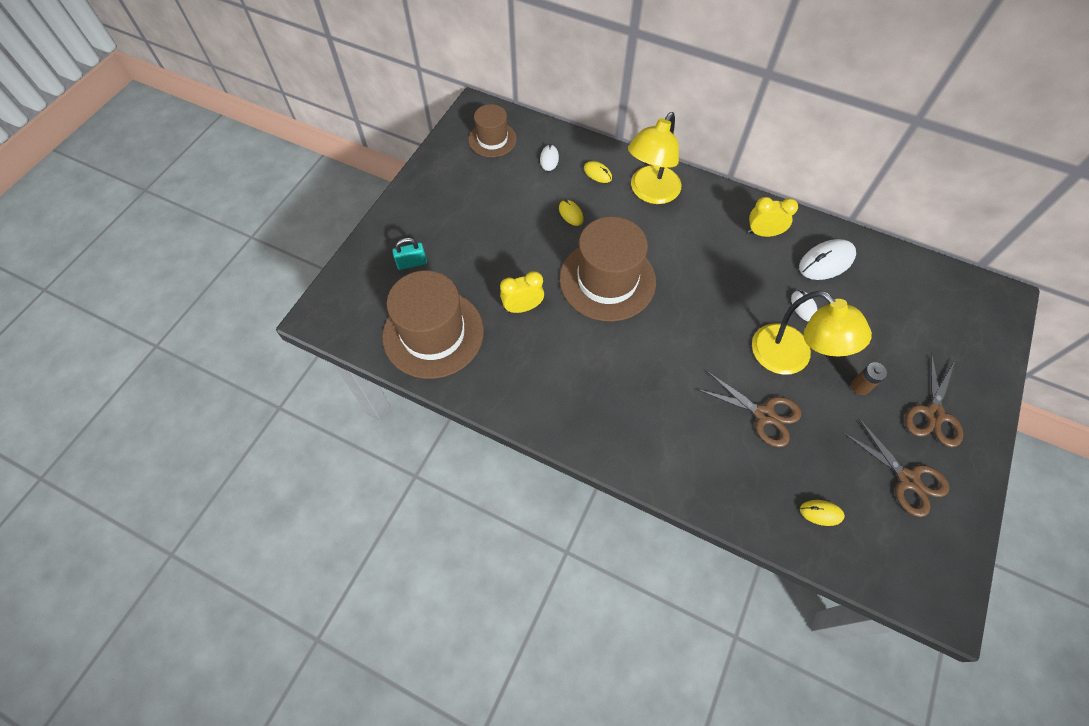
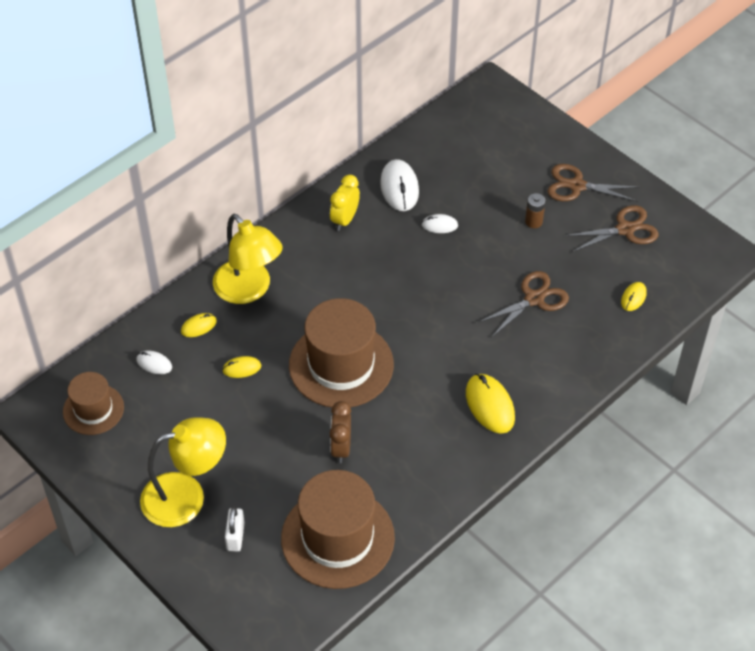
camera: 70 degrees left, 10 degrees down
(412, 263) = (235, 536): turquoise padlock -> white padlock
(523, 307) = (341, 448): yellow clock -> brown clock
(618, 411) = (490, 405): none -> yellow mouse
(790, 358) = (487, 257): yellow lamp -> yellow lamp (186, 496)
(934, 414) = (577, 186): brown scissors -> brown scissors turned 150 degrees clockwise

